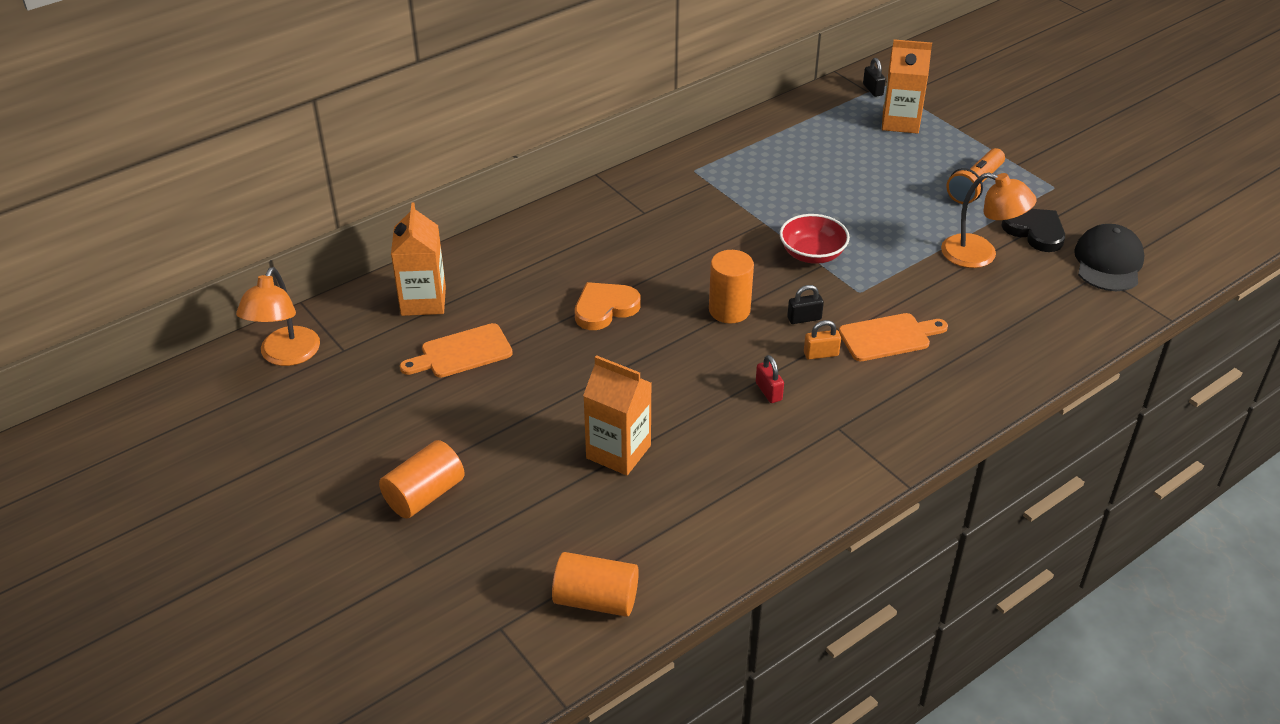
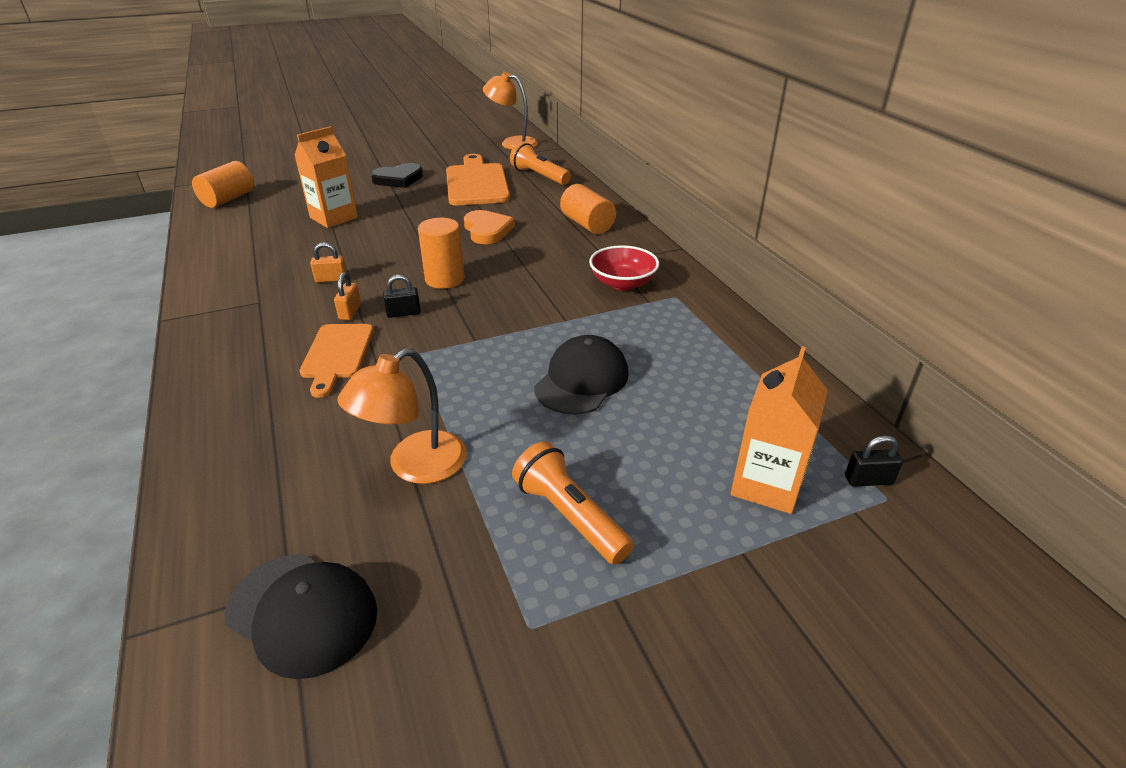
camera: 105 degrees right, 5 degrees down
(423, 301) = (539, 176): orange carton -> orange flashlight
(424, 495) = (362, 167): orange cylinder -> orange cylinder (587, 224)
(462, 353) = (476, 183): orange cutting board -> orange cutting board, size x1.59
(768, 391) = (331, 279): red padlock -> orange padlock
(804, 318) = (403, 313): black padlock -> black padlock turned 75 degrees clockwise
(812, 254) = (496, 338): red bowl -> red bowl (622, 283)
(843, 201) = (581, 380): none -> black cap
(1035, 231) = (428, 547): black heart -> black heart (398, 179)

